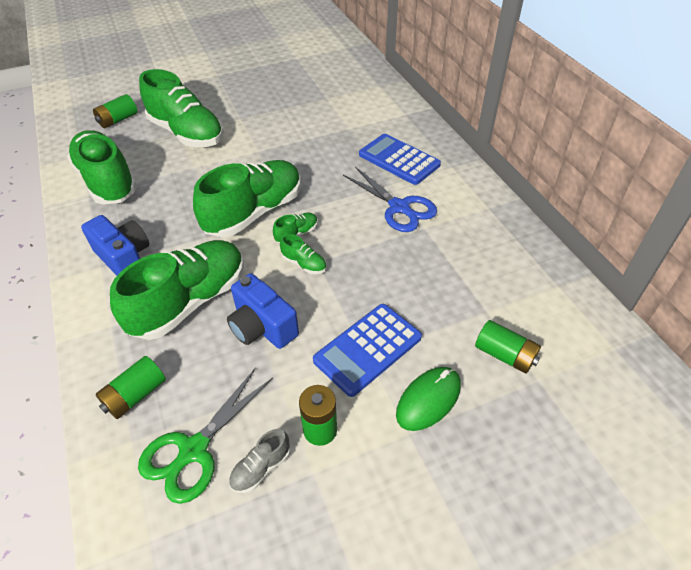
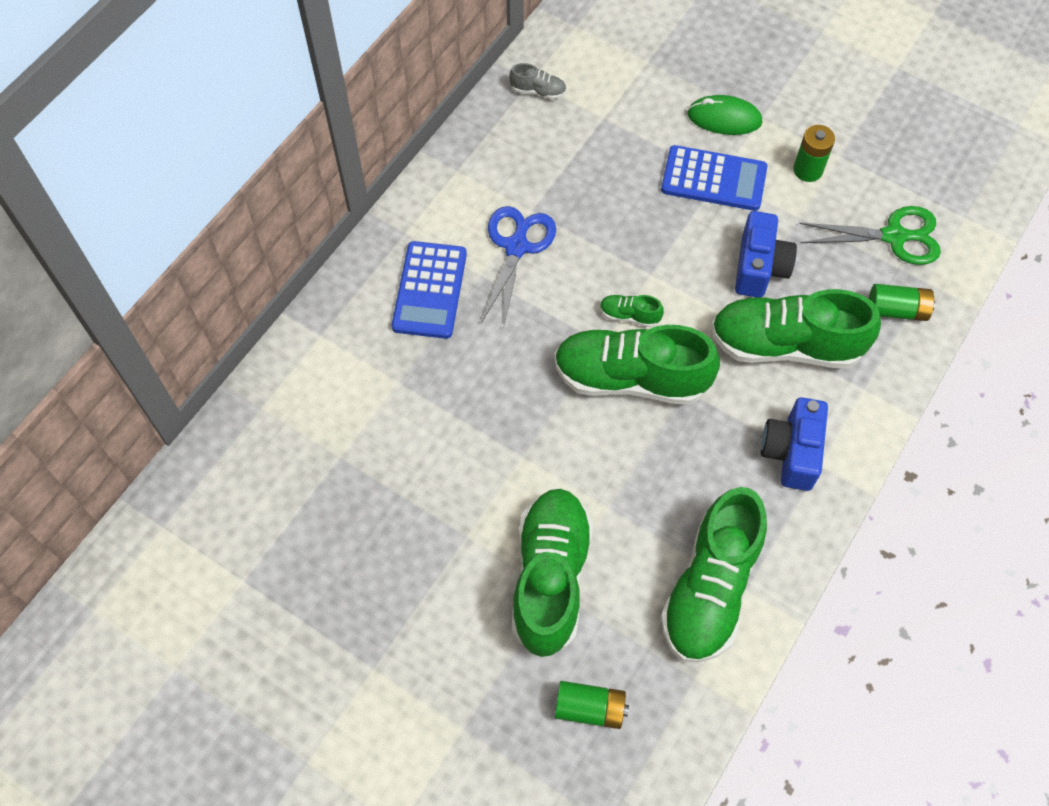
camera: 125 degrees left, 15 degrees up
(261, 468) = (866, 187): grey shoe -> grey shoe (538, 91)
(304, 264) = (663, 283): green shoe -> none
(505, 355) = (641, 89): green battery -> none

